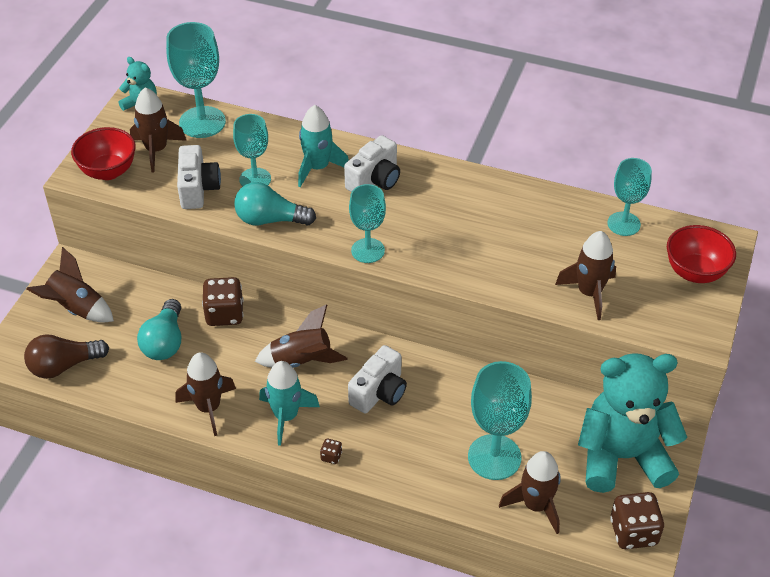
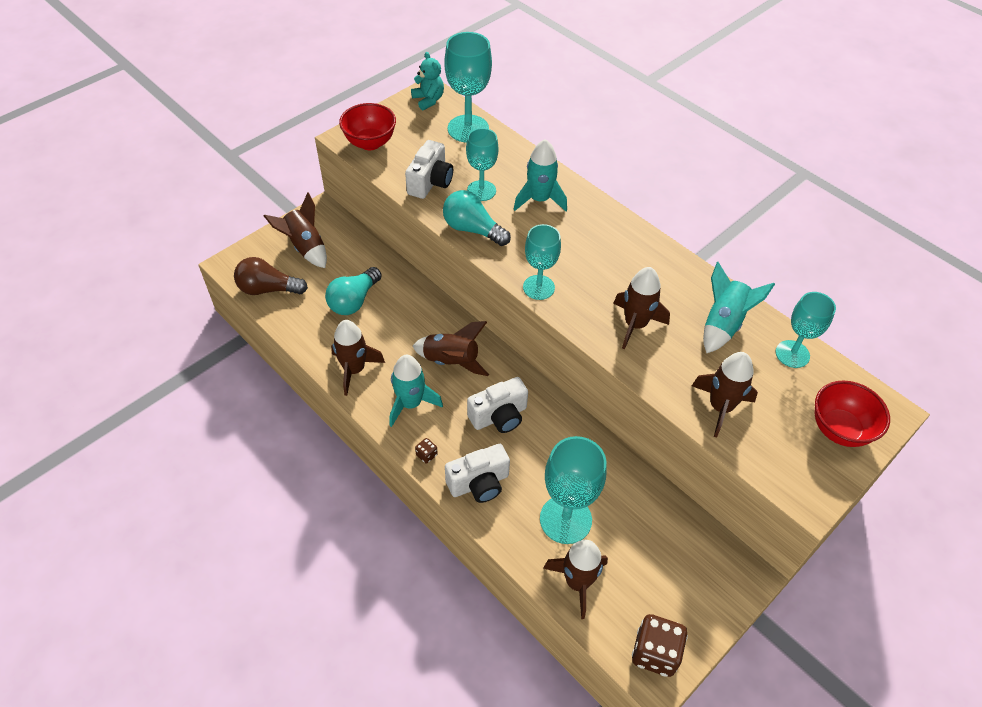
camera: 25 degrees right, 5 degrees up
(156, 150) = (418, 139): brown rocket -> brown rocket (635, 324)
(224, 314) = (413, 296): brown dice -> none
(374, 180) = (582, 228): white camera -> white camera (479, 483)
(551, 220) = (723, 324): none -> turquoise rocket
(622, 456) = (685, 573): turquoise teddy bear -> none

